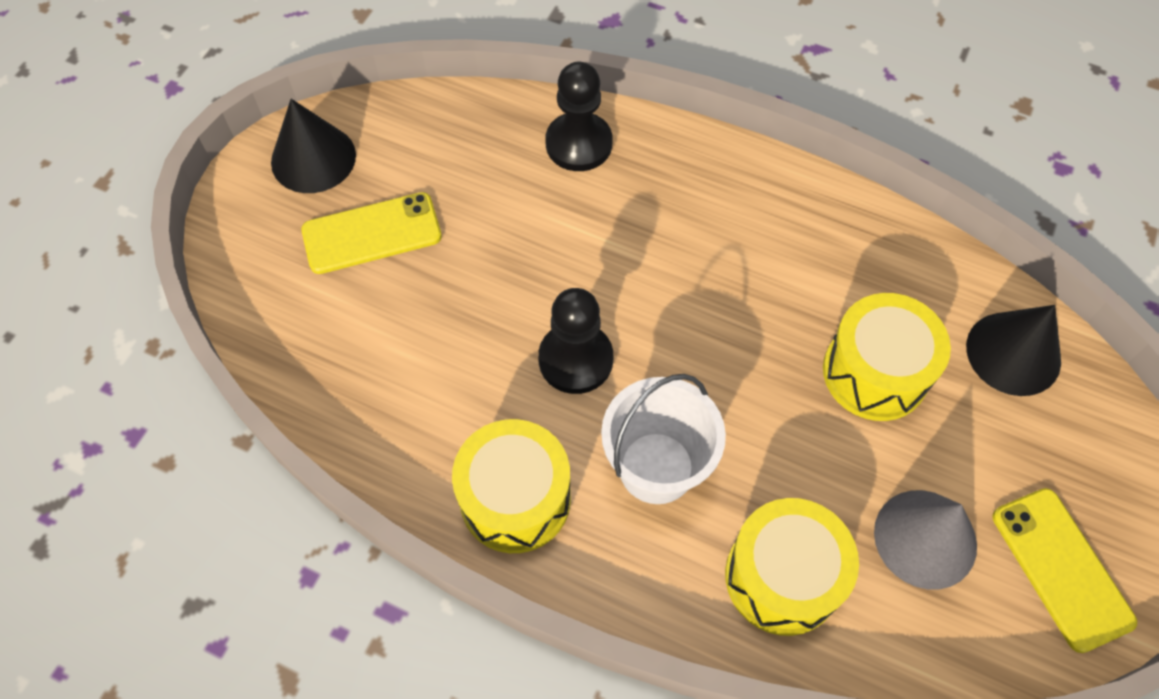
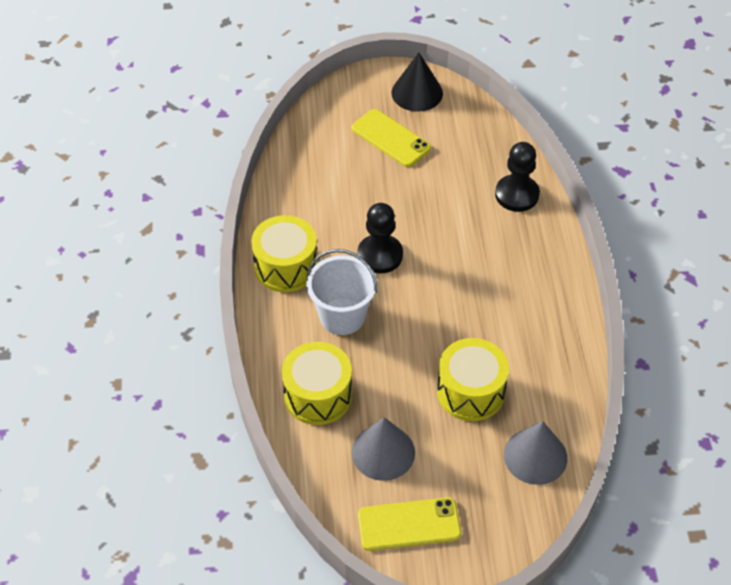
camera: 60 degrees right, 10 degrees down
(1013, 353) = (535, 456): black cone -> grey cone
(1061, 568) = (409, 524): yellow phone -> yellow phone turned 45 degrees clockwise

